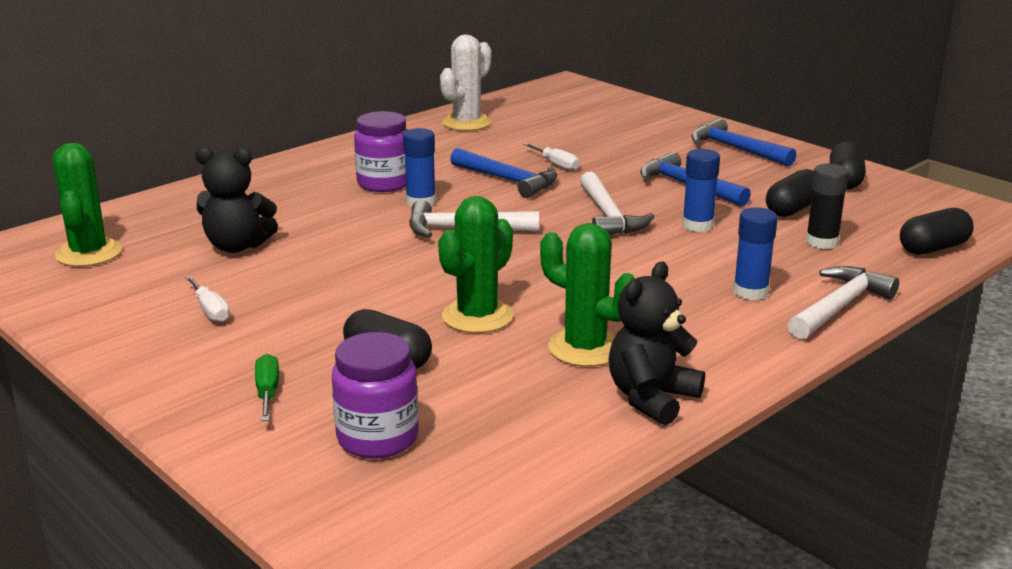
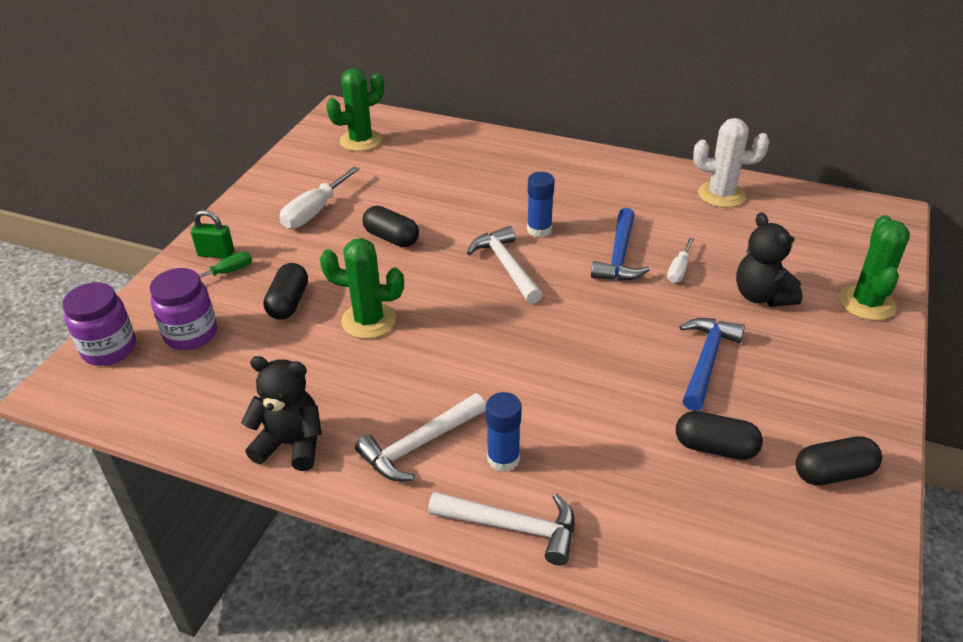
camera: 65 degrees right, 15 degrees up
(210, 310) = (314, 212): white screwdriver -> white screwdriver, size x1.70
(211, 394) = (216, 254): none -> green padlock
(237, 246) = (407, 185): black teddy bear -> black teddy bear (762, 296)
(384, 183) = (558, 202): purple jar -> purple jar (109, 349)
(585, 348) = (349, 388): green cactus -> green cactus (867, 303)
(608, 216) = (594, 332): white hammer -> white hammer (419, 445)
(697, 225) = (619, 390): blue glue stick -> none
(736, 149) = (837, 370): blue hammer -> none
(822, 242) = (650, 486): black glue stick -> none
(933, 248) = (706, 582): black capsule -> black capsule (391, 238)

